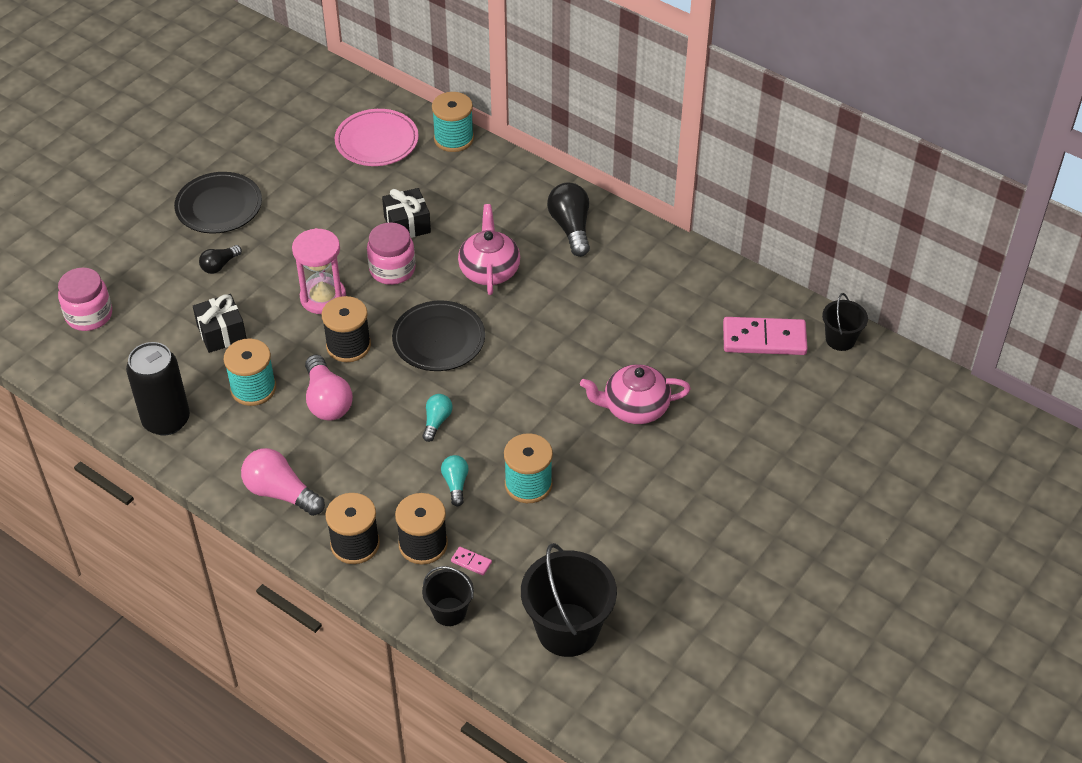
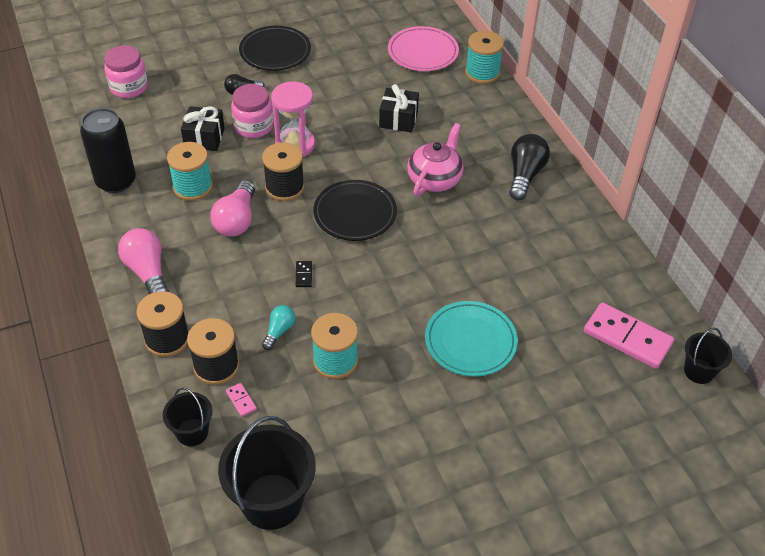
camera: 30 degrees right, 0 degrees up
(392, 270) = (361, 147): pink jar -> pink jar (253, 126)
(436, 421) = (304, 275): turquoise light bulb -> black domino
(634, 408) = (470, 341): pink teapot -> turquoise plate

